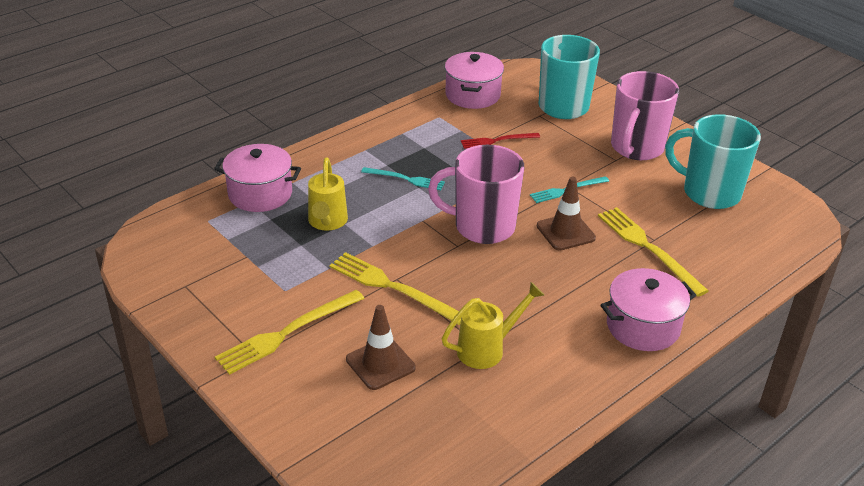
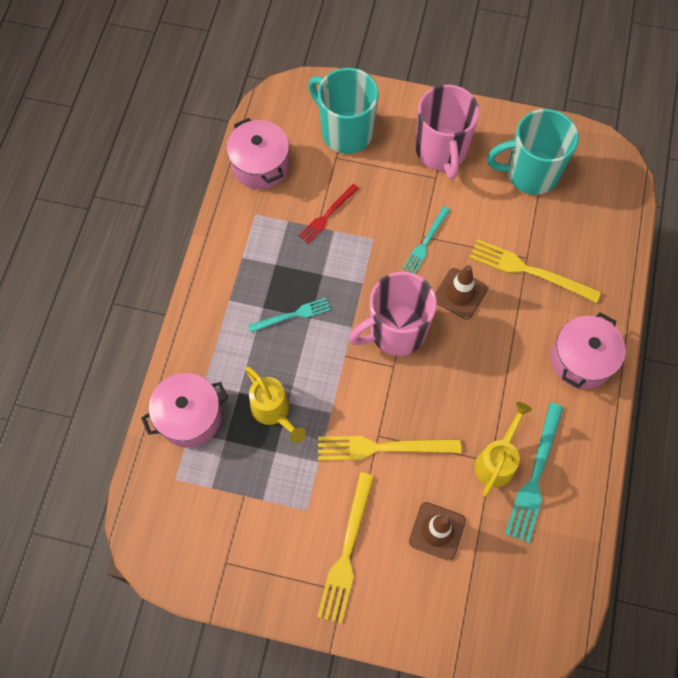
camera: 35 degrees left, 30 degrees up
(515, 378) = (535, 475): none -> turquoise fork

